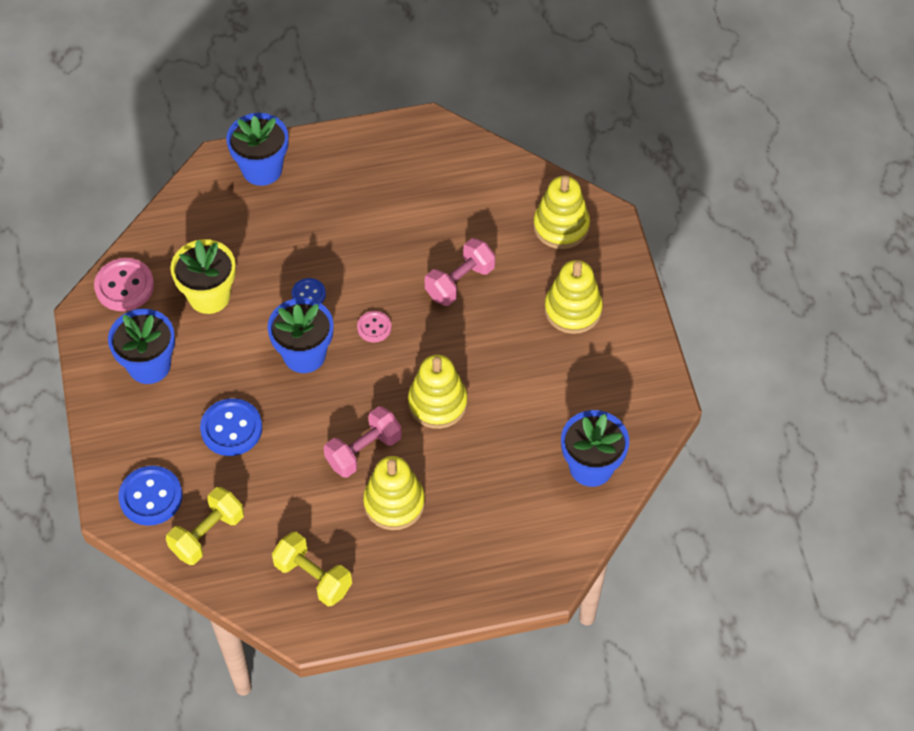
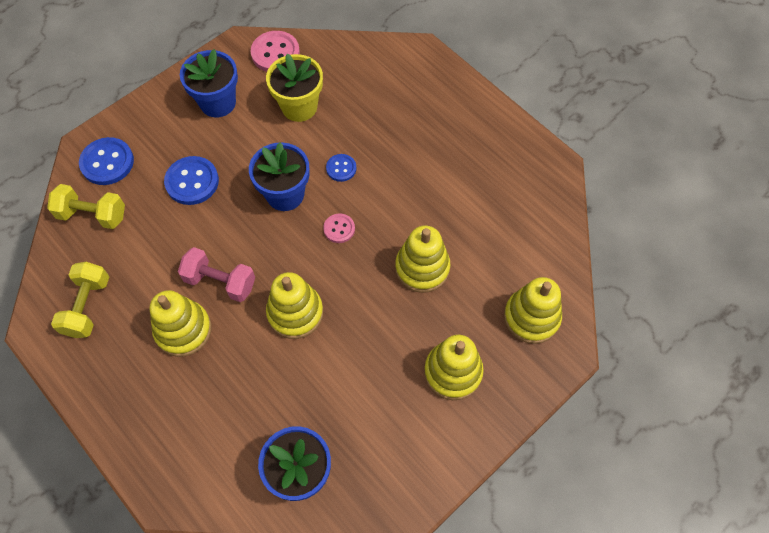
camera: 60 degrees right, 5 degrees up
(262, 169) = (433, 80): blue flower pot -> none
(460, 282) = (422, 268): pink dumbbell -> yellow stacking toy

